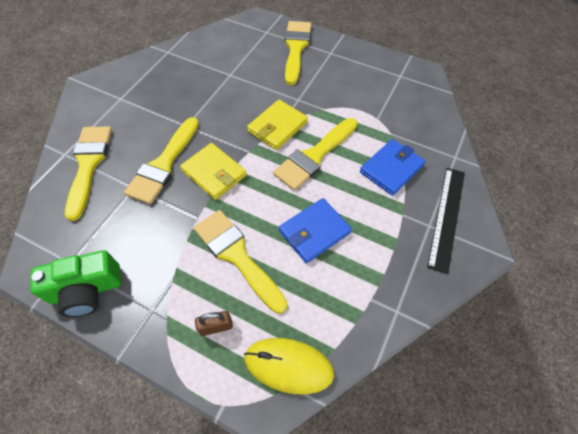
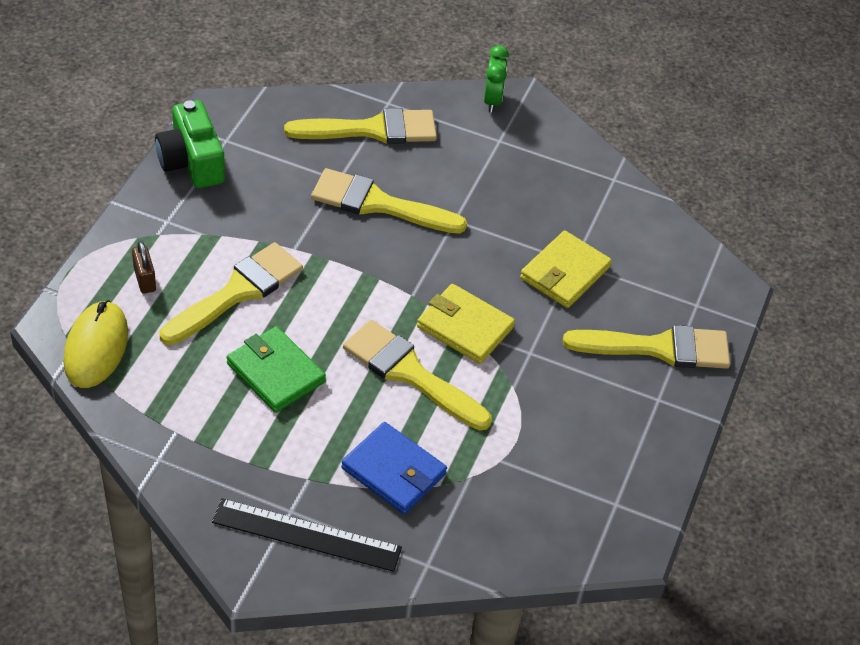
camera: 80 degrees right, 10 degrees down
(82, 98) = (492, 101): none -> green clock
(214, 173) = (368, 259): yellow wallet -> yellow wallet (565, 273)
(314, 232) = (275, 373): blue wallet -> green wallet

